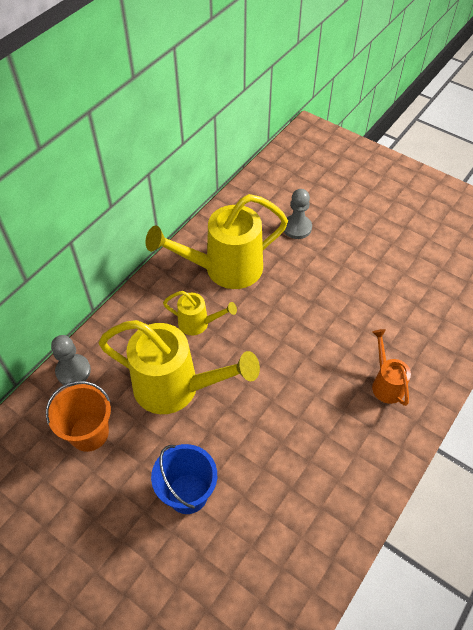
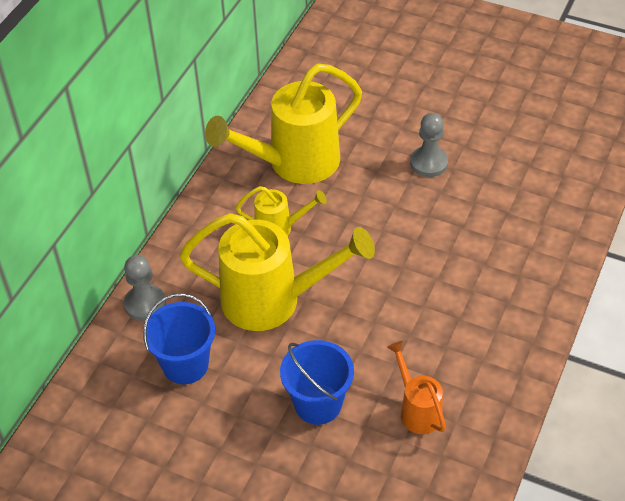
camera: 10 degrees left, 5 degrees down
(89, 433) = (185, 364): orange bucket -> blue bucket
(297, 228) = (368, 103): grey pawn -> grey pawn (429, 163)
(386, 383) = (513, 254): orange watering can -> orange watering can (417, 410)

